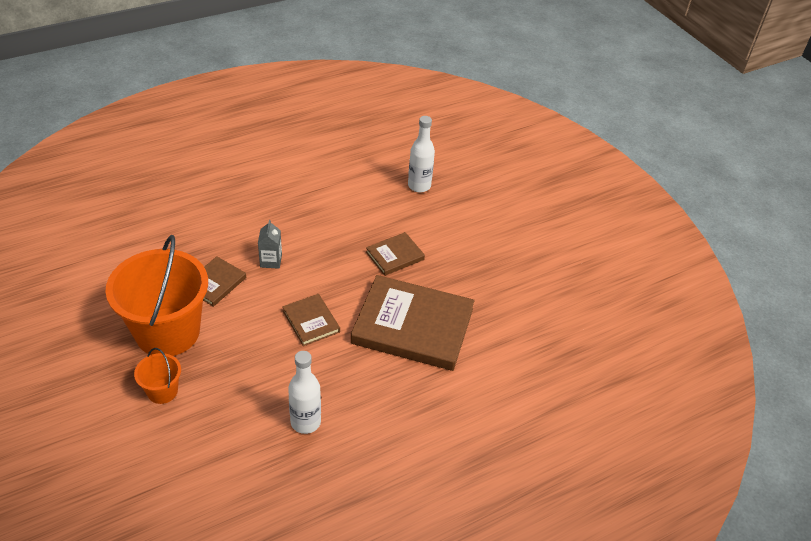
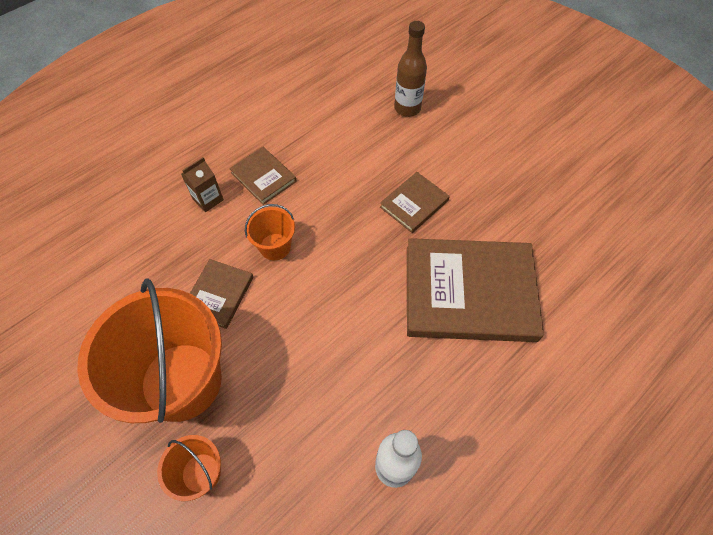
camera: 10 degrees left, 15 degrees up
(230, 217) = (208, 199): none -> brown carton
(271, 261) = (275, 246): grey carton -> orange bucket
(311, 321) = (350, 318): brown book -> brown book (263, 177)
(419, 186) = (407, 108): white bottle -> brown bottle

